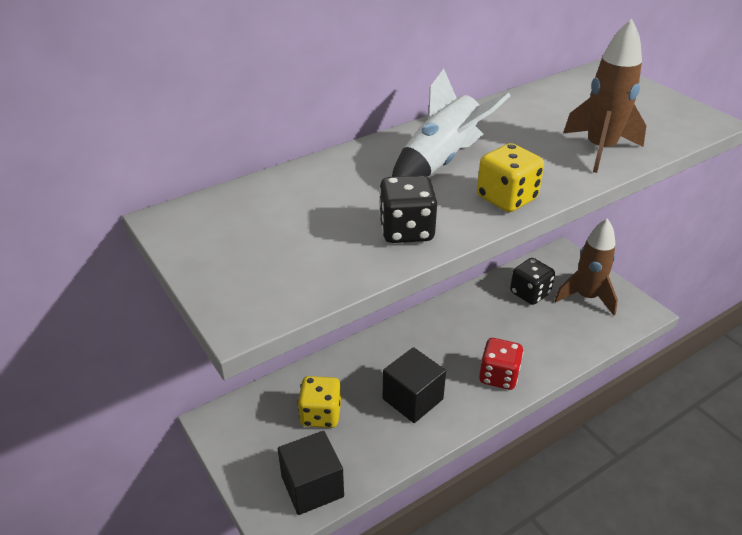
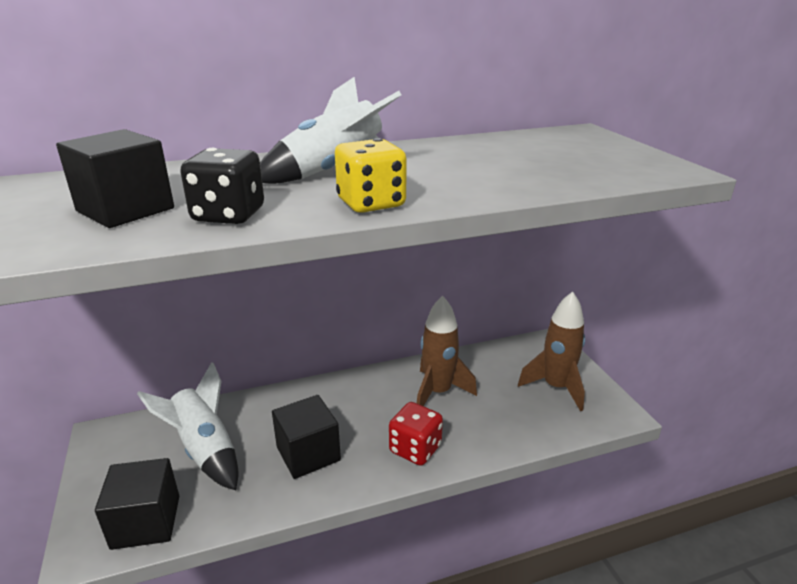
camera: 15 degrees right, 10 degrees down
(313, 238) = (125, 210): none -> black cube
(320, 414) = (205, 450): yellow dice -> white rocket
(529, 293) = (493, 373): black dice -> none
(600, 149) = (522, 179): brown rocket -> brown rocket (438, 392)

